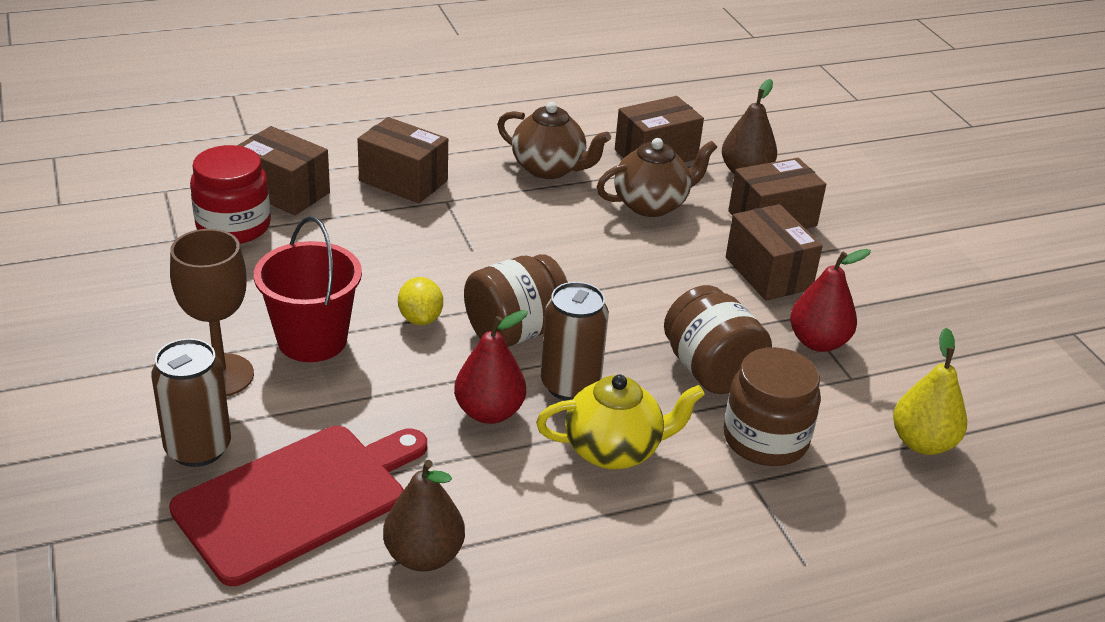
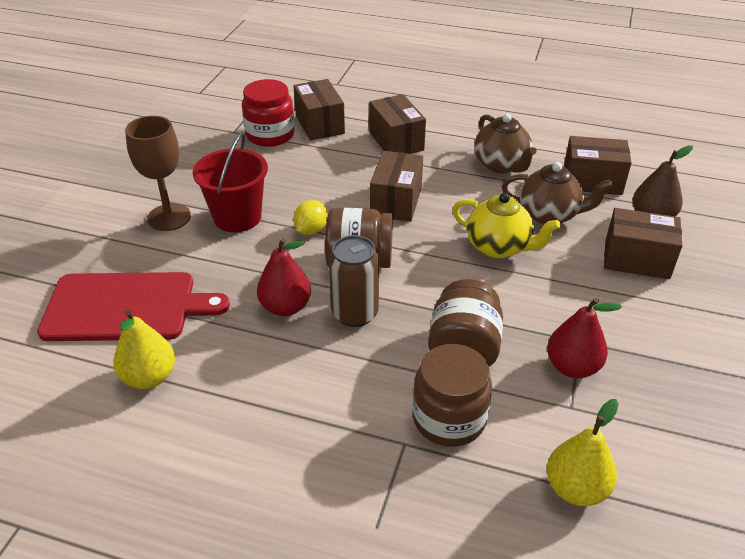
camera: 40 degrees right, 5 degrees up
(198, 448) = (113, 253): brown can -> none
(424, 556) = (149, 377): brown pear -> yellow pear
(614, 450) = (335, 371): yellow teapot -> yellow teapot (499, 247)
(768, 273) = (588, 298): brown box -> brown box (396, 201)

